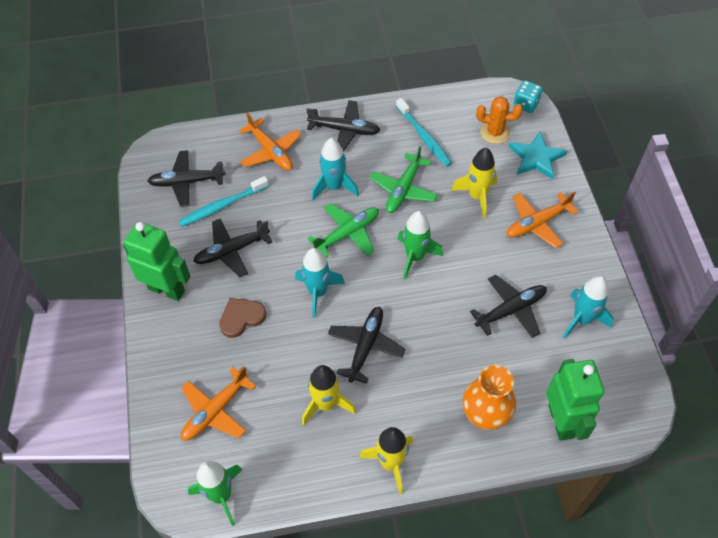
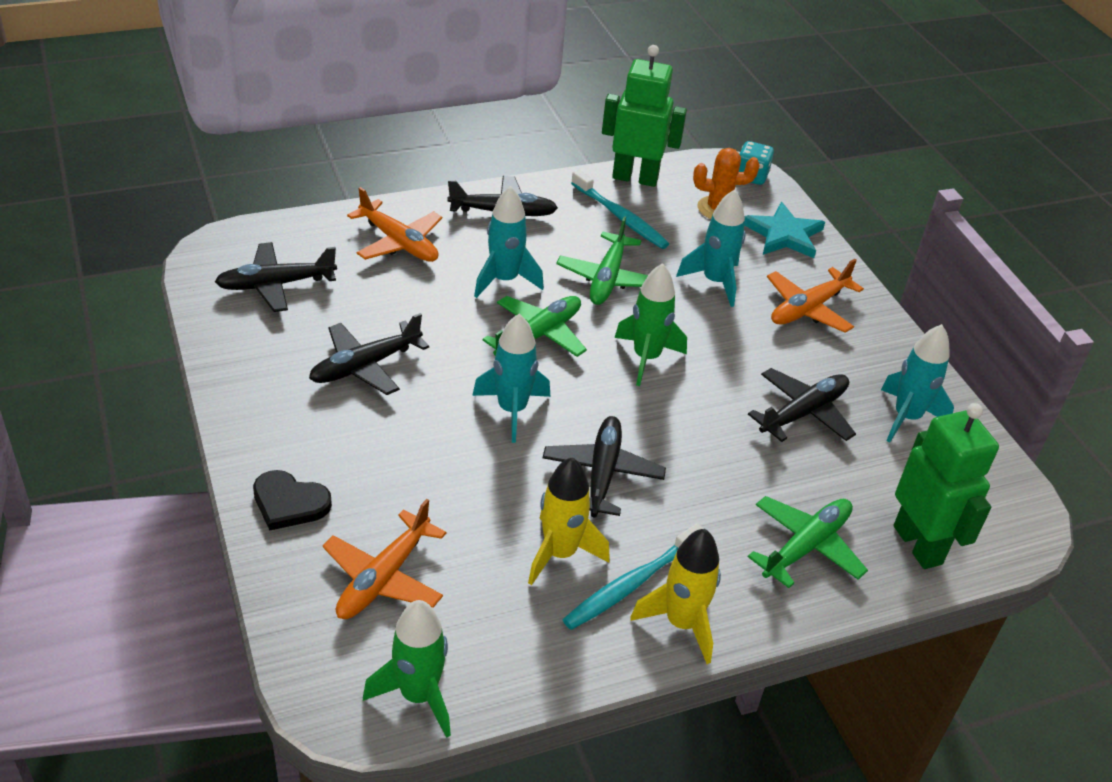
camera: 15 degrees left, 15 degrees down
(167, 289) = (270, 421): green robot -> green robot (635, 178)
(169, 351) = (289, 503): none -> black heart
(222, 205) = (338, 311): turquoise toothbrush -> turquoise toothbrush (632, 584)
(241, 318) = (399, 450): brown heart -> none
(477, 196) = (715, 282): yellow rocket -> turquoise rocket
(485, 415) = (805, 547): orange vase -> green plane

